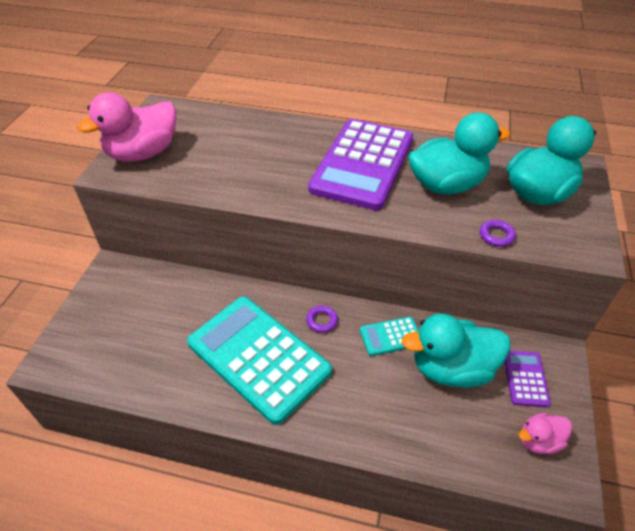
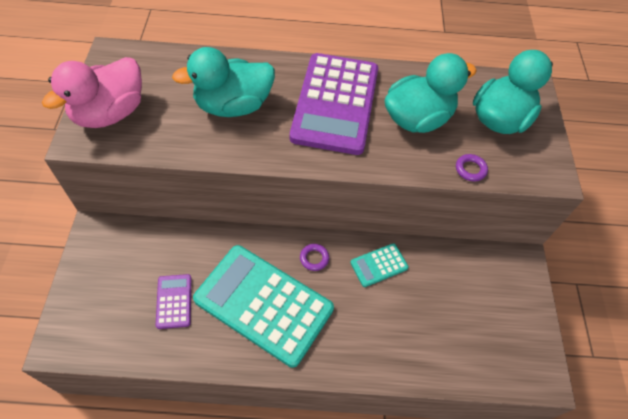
camera: 15 degrees left, 10 degrees up
(451, 368) = (436, 288): turquoise duck -> turquoise duck (233, 106)
(525, 378) = (498, 288): purple calculator -> purple calculator (174, 301)
(538, 441) = (516, 343): pink duck -> none

